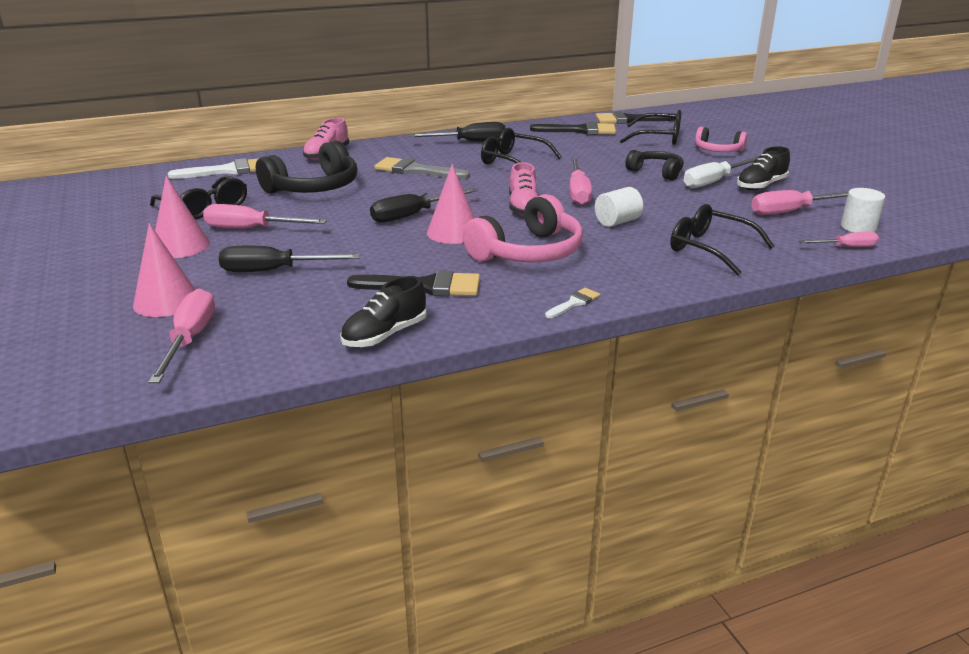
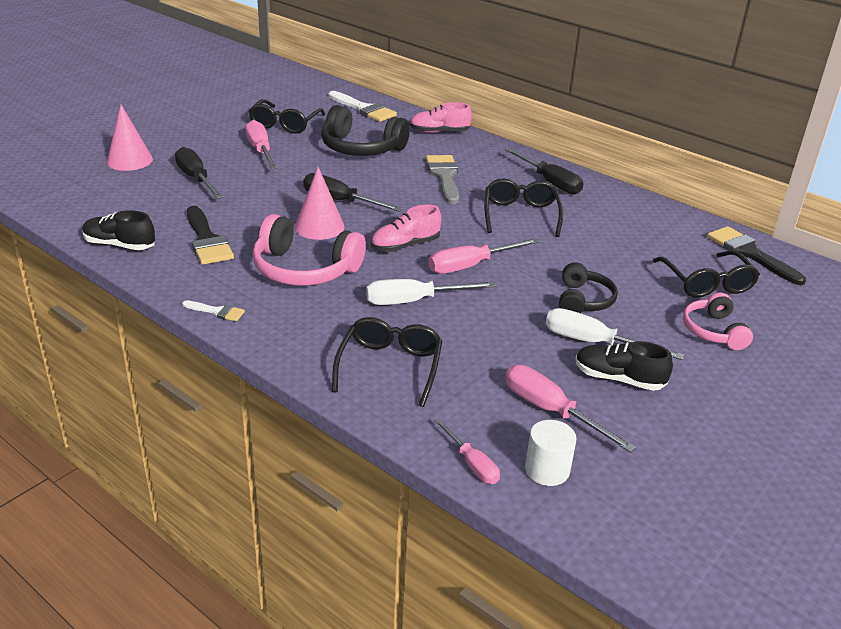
camera: 60 degrees right, 5 degrees up
(180, 246) = (214, 137): pink cone -> none
(190, 339) = (82, 184): pink screwdriver -> none
(580, 130) = (665, 230): black brush -> none
(617, 222) = (414, 301): white cylinder -> white screwdriver

